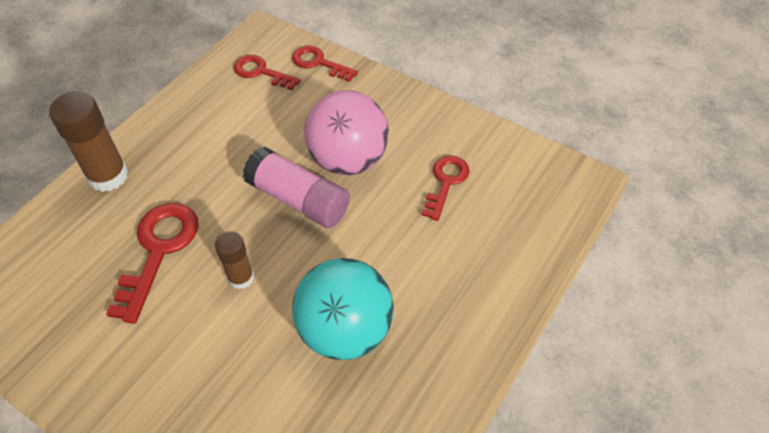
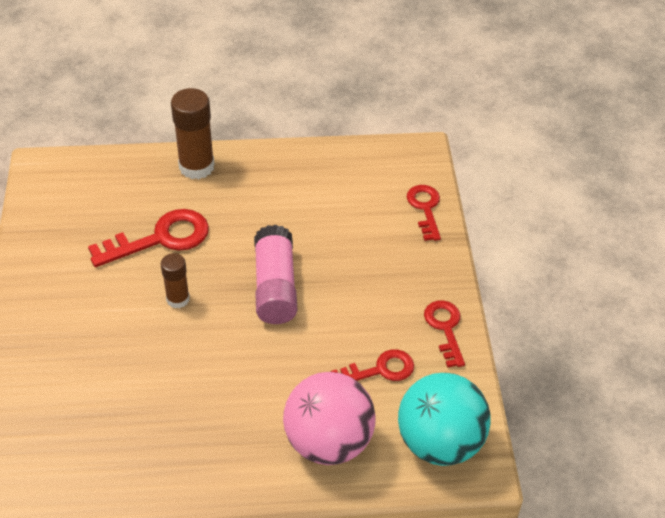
camera: 50 degrees right, 5 degrees down
(261, 72) = (377, 181): red key -> red key (445, 329)
(346, 331) = (185, 389): turquoise ball -> turquoise ball (439, 443)
(348, 160) = (342, 292): pink ball -> pink ball (328, 442)

